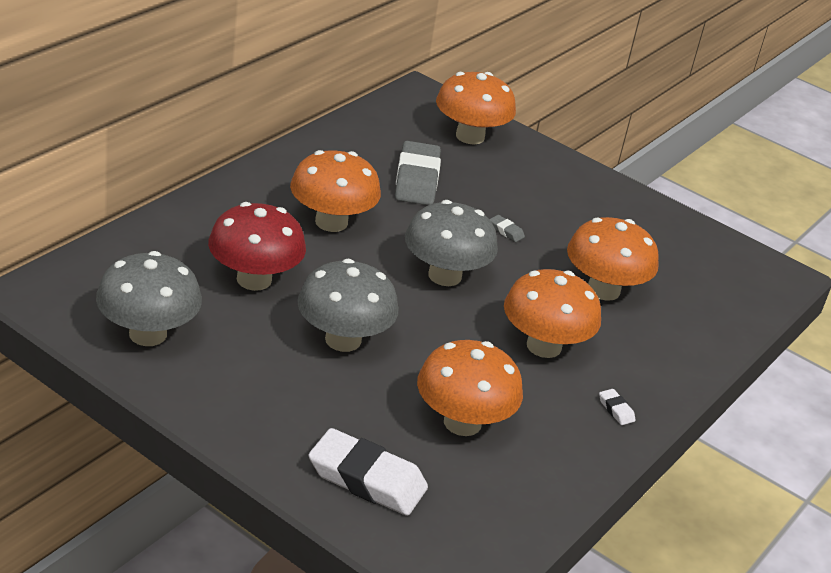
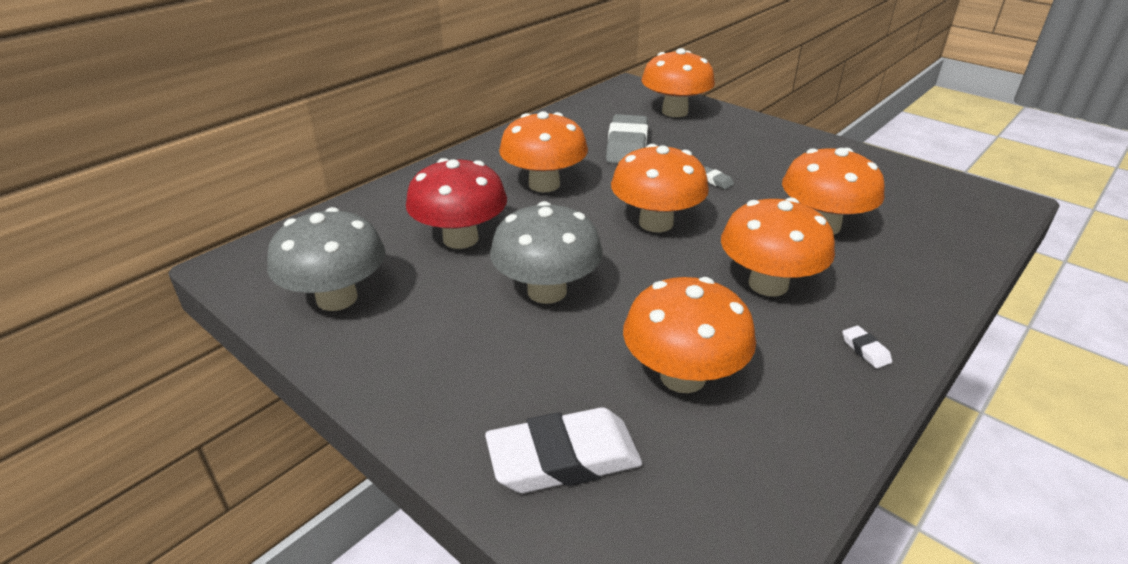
camera: 10 degrees right, 0 degrees up
(367, 479) = (564, 458): white eraser -> white eraser turned 45 degrees counterclockwise
(444, 276) = (656, 223): grey mushroom -> orange mushroom

